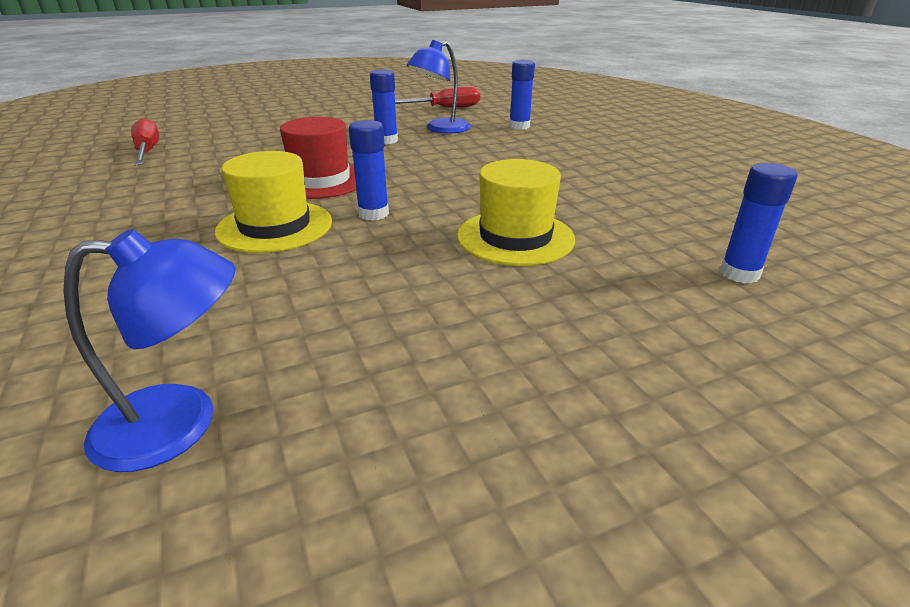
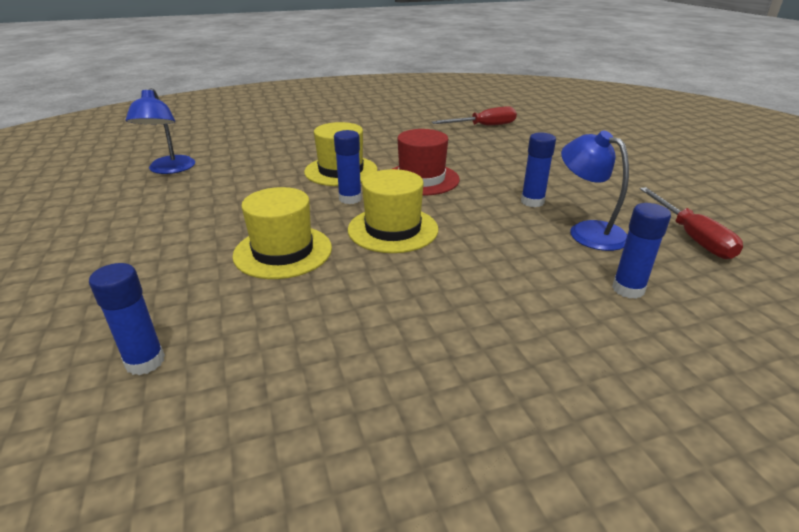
camera: 95 degrees right, 0 degrees up
(450, 189) = (393, 229): none -> yellow hat

